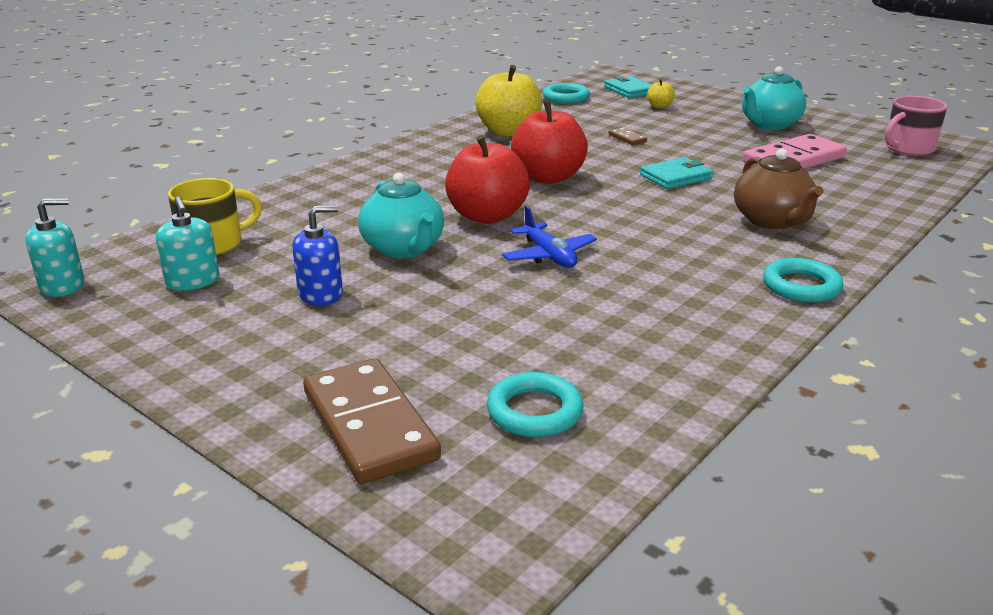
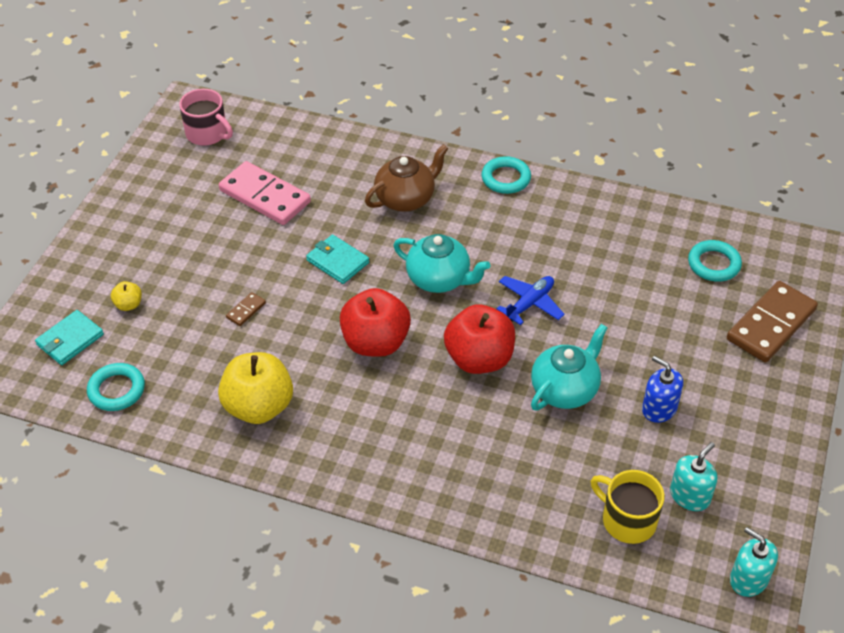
camera: 110 degrees left, 20 degrees up
(769, 124) = (167, 218): turquoise teapot -> turquoise teapot (439, 279)

